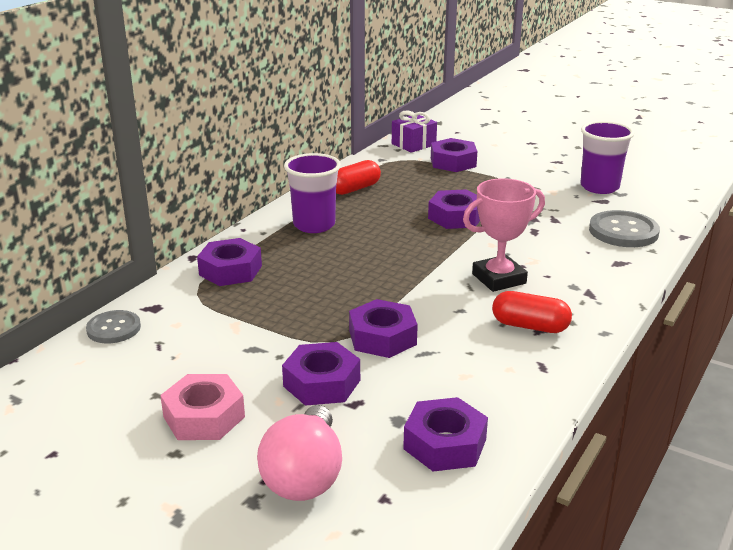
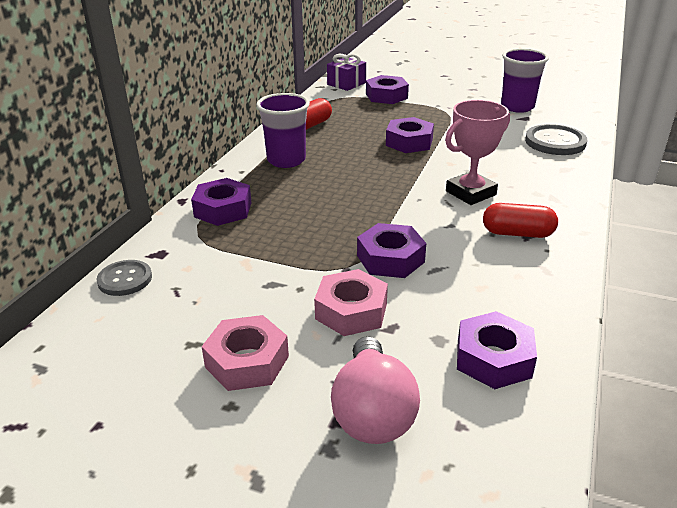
camera: 10 degrees left, 5 degrees up
(321, 383) = (351, 311): purple nut -> pink nut

